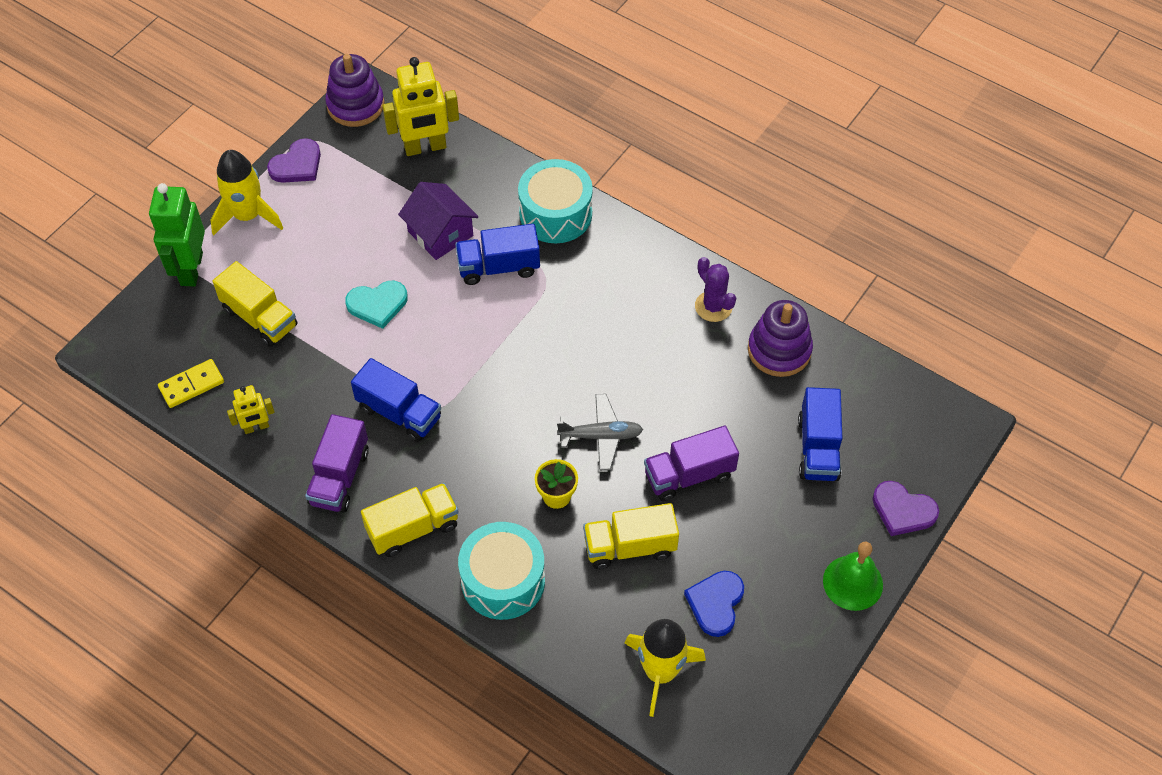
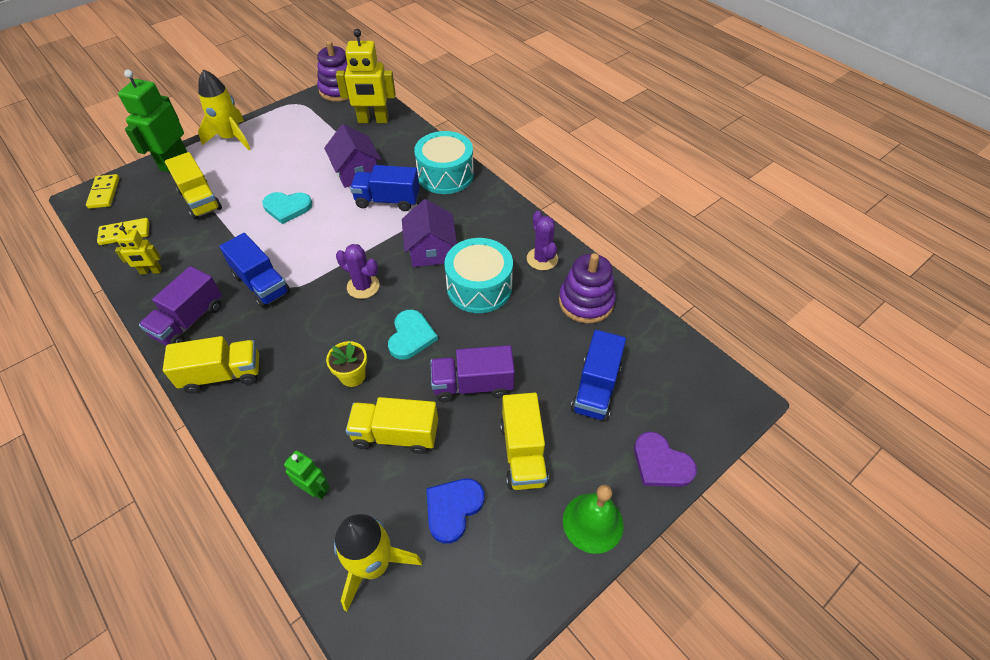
camera: 15 degrees right, 5 degrees down
(127, 335) = (104, 193): none -> yellow domino
(297, 165) = (282, 115): purple heart -> none
(503, 580) = (272, 437): turquoise drum -> turquoise drum (479, 287)
(520, 388) = (363, 286): none -> purple cactus
(572, 619) = (315, 489): none -> green robot
(580, 324) = (431, 250): none -> purple house
(601, 436) = (411, 336): grey plane -> turquoise heart
(765, 533) = (523, 453): none -> yellow truck

